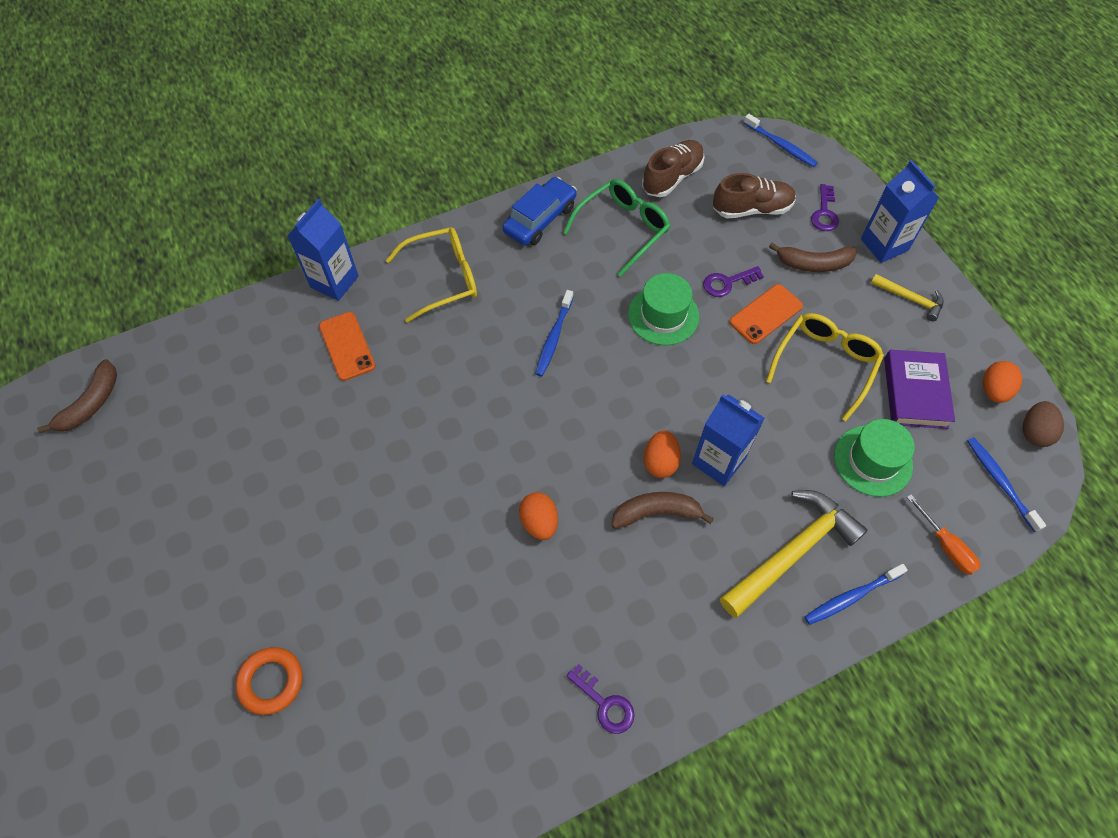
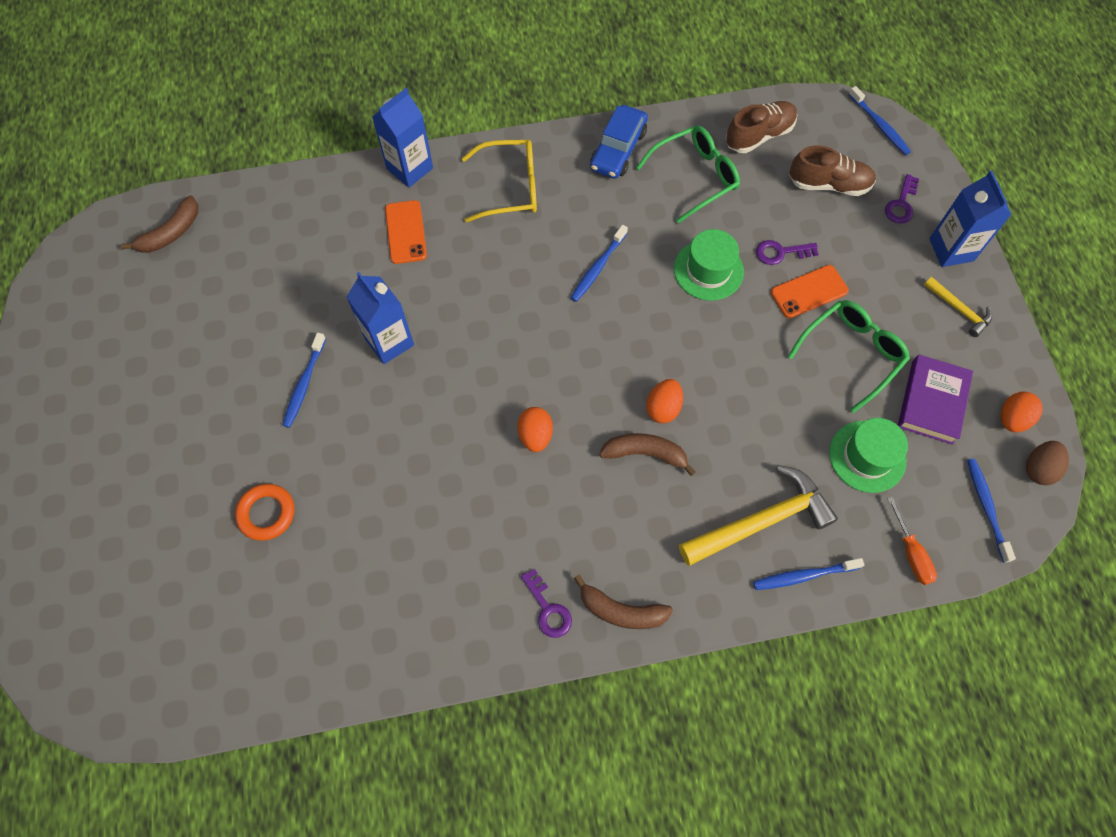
camera: 15 degrees right, 5 degrees up
(278, 529) = (304, 384): none -> blue toothbrush
(540, 219) = (618, 150): blue car -> blue car turned 150 degrees clockwise
(718, 461) = (718, 420): blue carton -> blue carton (389, 342)
(813, 264) = (873, 253): brown banana -> brown banana (621, 611)
(825, 365) = (851, 354): yellow glasses -> green glasses

